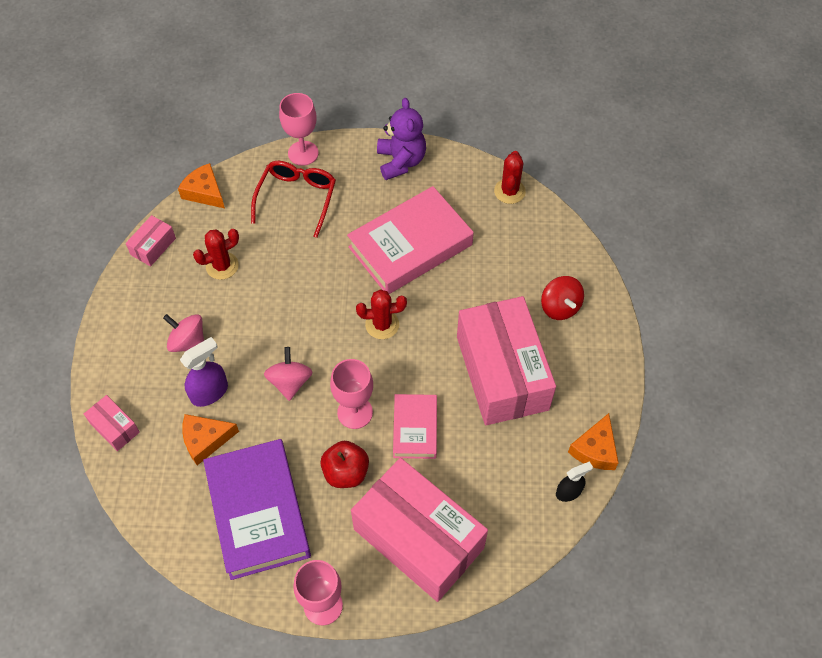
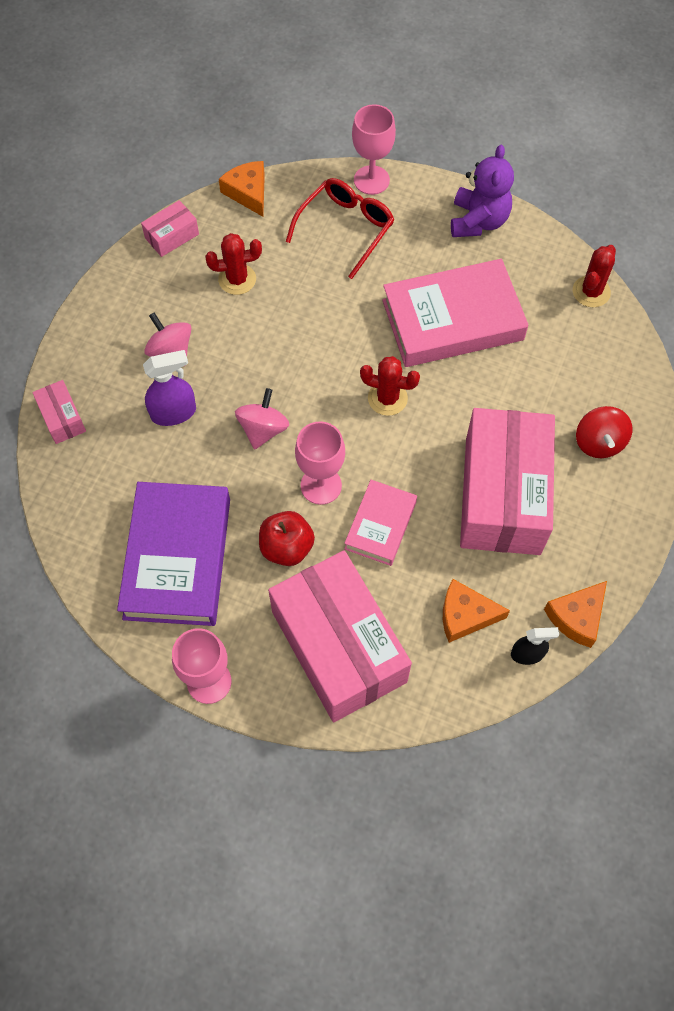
camera: 20 degrees right, 5 degrees up
(205, 440) = (151, 462): orange cheese -> orange cheese (465, 615)

